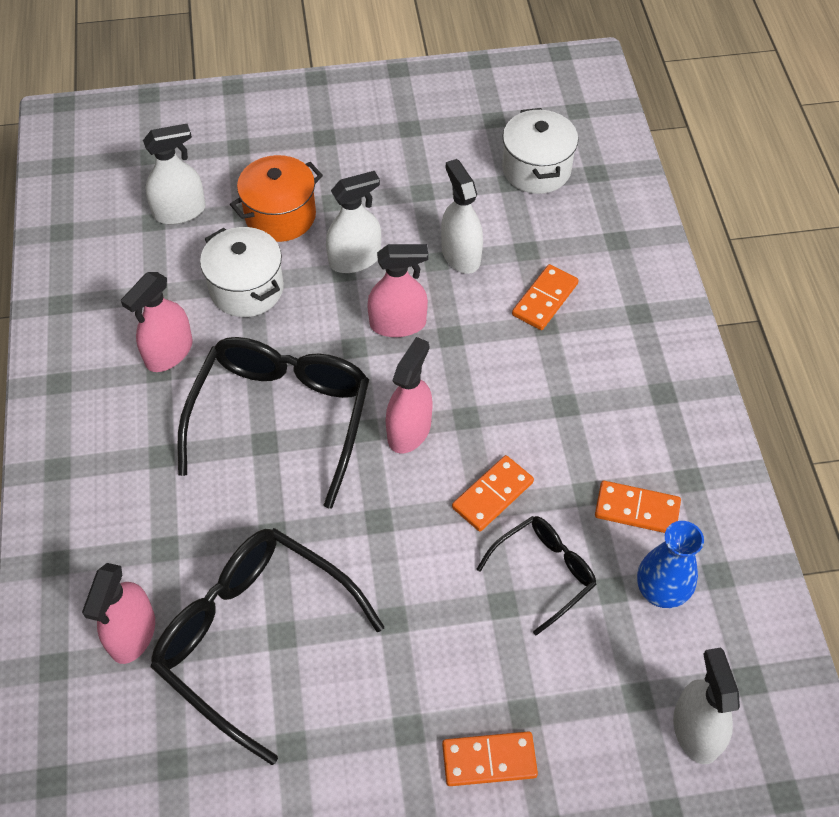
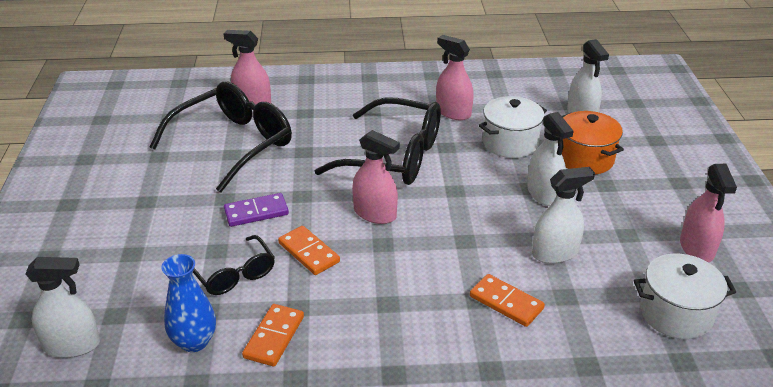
camera: 95 degrees right, 20 degrees down
(398, 324) = (477, 213): pink spray bottle -> pink spray bottle (696, 248)
(419, 571) = (256, 212): none -> purple domino
(489, 760) = (108, 234): orange domino -> none

